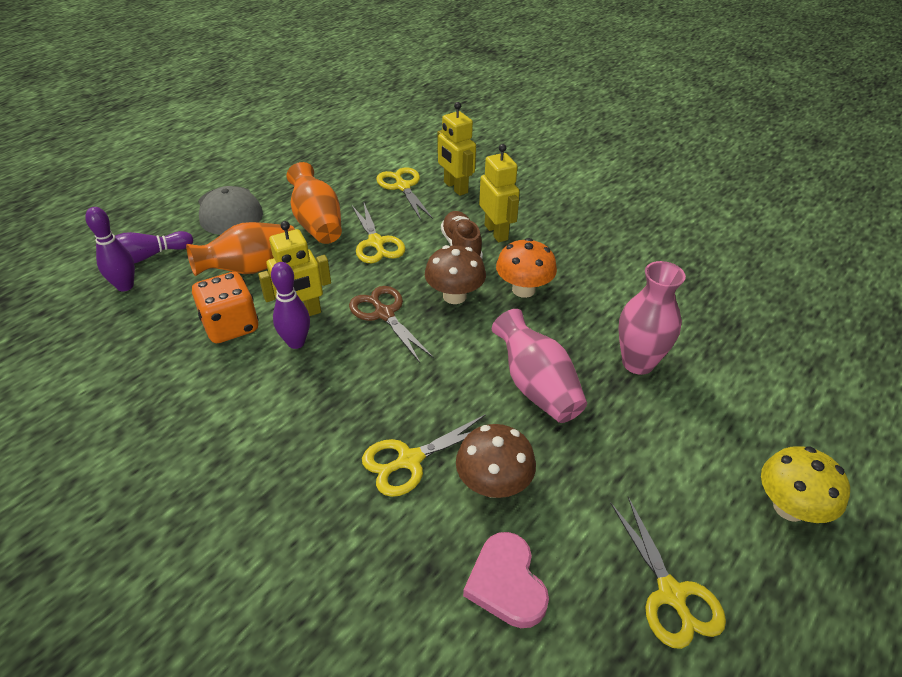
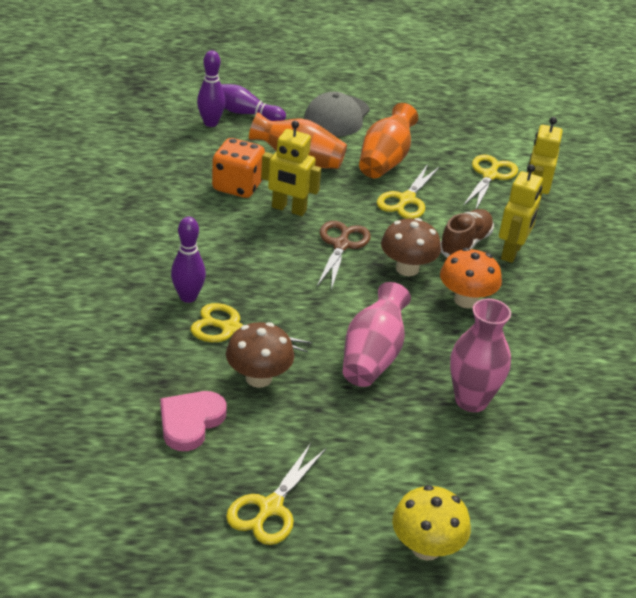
camera: 45 degrees right, 5 degrees down
(296, 342) = (261, 222): purple bowling pin -> purple bowling pin (188, 297)

